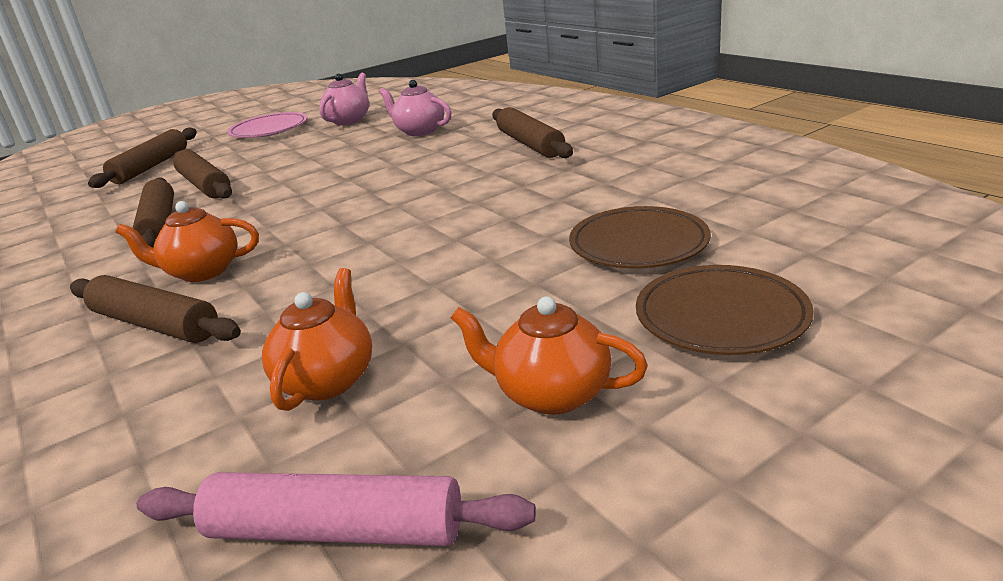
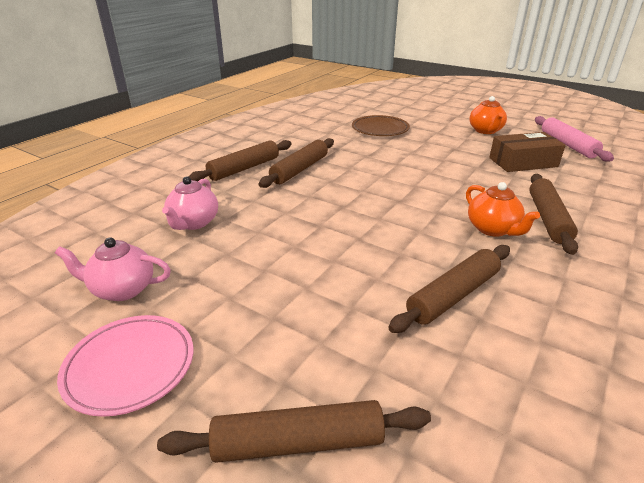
camera: 115 degrees left, 5 degrees up
(204, 185) = (355, 317): brown rolling pin -> brown rolling pin (299, 169)
(328, 380) = (523, 162): orange teapot -> brown box
(721, 316) = (423, 116): brown plate -> none

